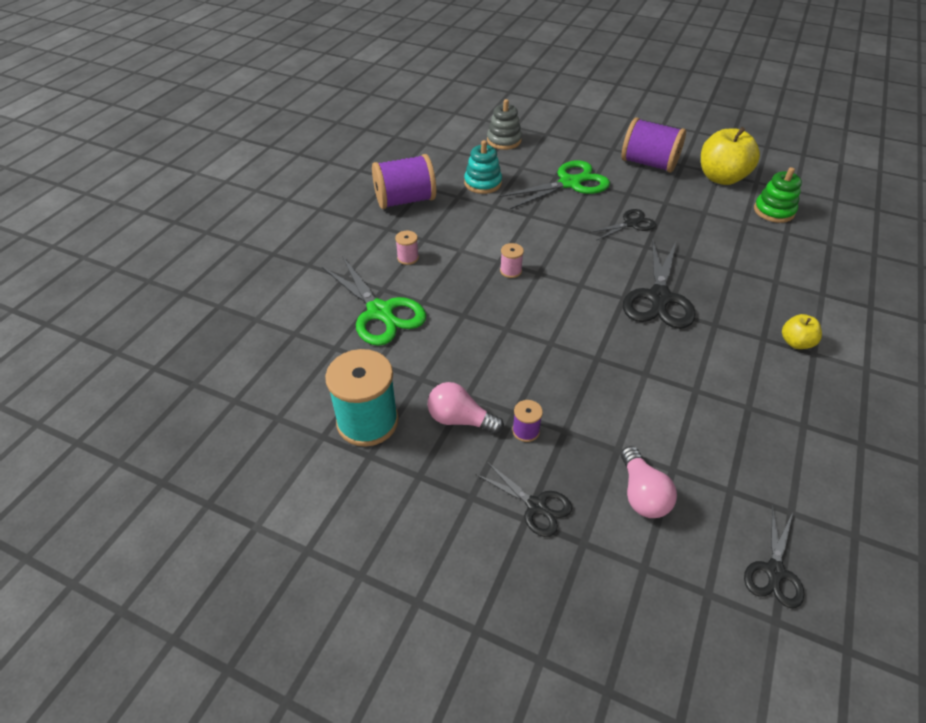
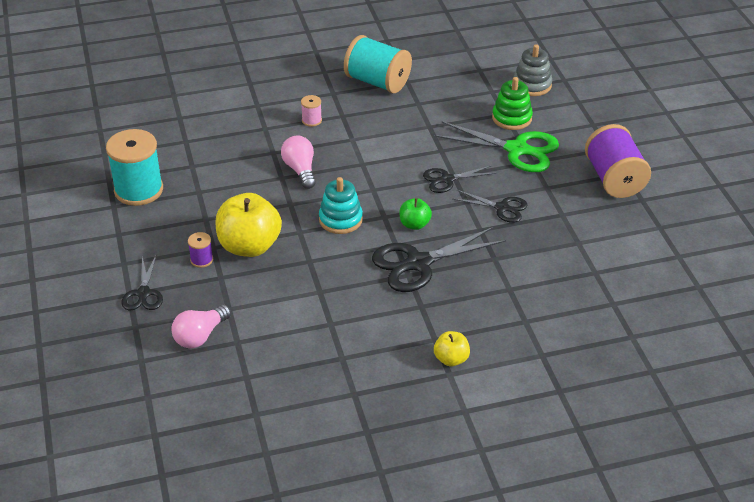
camera: 50 degrees right, 5 degrees down
(380, 312) = (240, 140): green scissors -> none
(405, 200) = (377, 82): purple spool -> turquoise spool
(460, 419) = (181, 227): pink light bulb -> pink light bulb (300, 170)
(483, 183) = (452, 106): turquoise stacking toy -> turquoise stacking toy (340, 219)
(510, 271) = (358, 175): pink spool -> none
(607, 274) = (414, 224): none -> green apple
(721, 178) = (653, 232): yellow apple -> yellow apple (249, 246)
(774, 211) = (639, 284): green stacking toy -> green stacking toy (511, 118)
(774, 571) = (194, 421): black scissors -> black scissors (447, 179)

